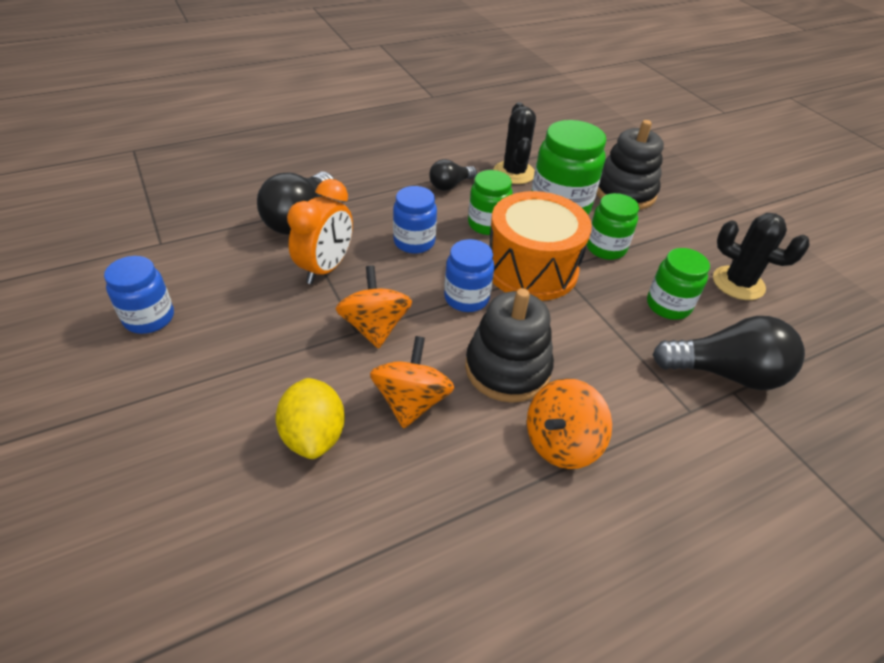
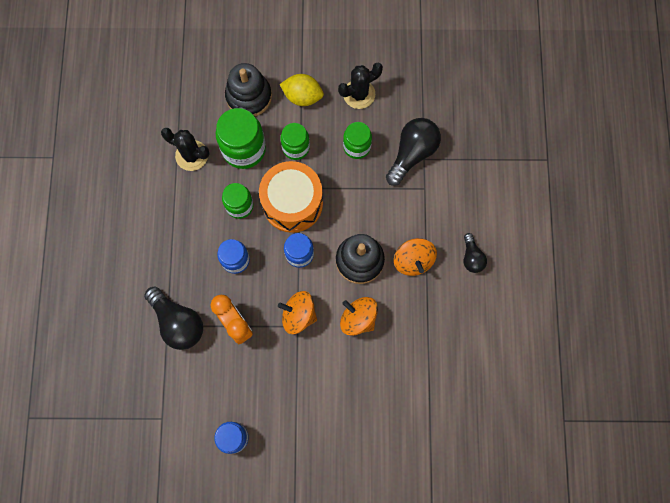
camera: 60 degrees left, 30 degrees up
(314, 435) = (357, 373): yellow lemon -> yellow lemon (302, 96)
(450, 185) = (185, 207): black light bulb -> black light bulb (471, 257)

